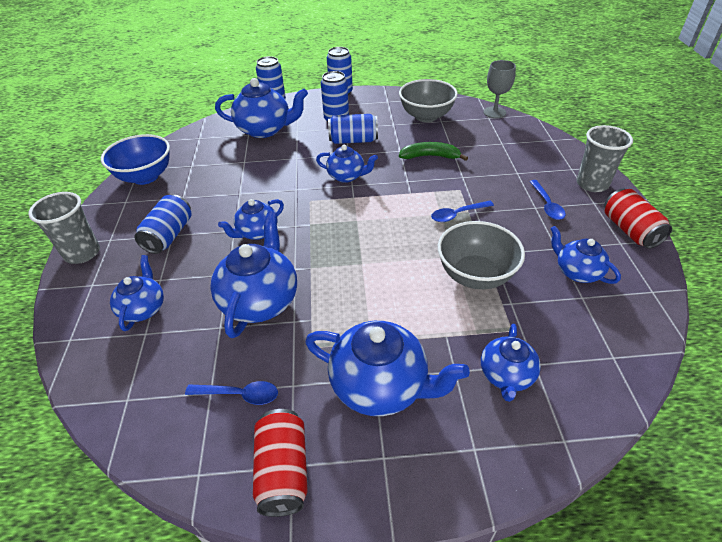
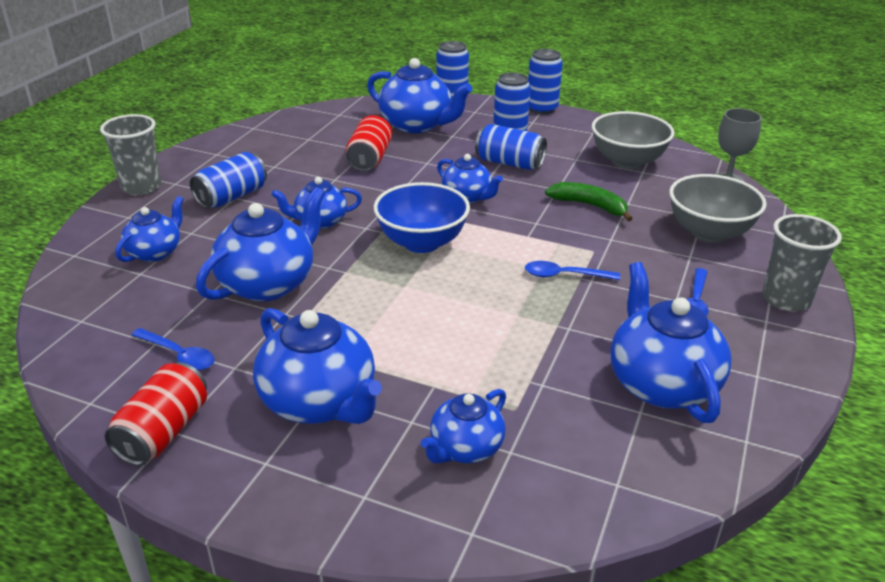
camera: 25 degrees right, 10 degrees down
(145, 177) = (254, 137): blue bowl -> blue bowl (422, 242)
(475, 275) = (525, 342): grey bowl -> grey bowl (709, 232)
(577, 272) = (661, 384): blue teapot -> blue teapot, size x1.68
(629, 230) = (786, 366): red can -> red can (369, 159)

